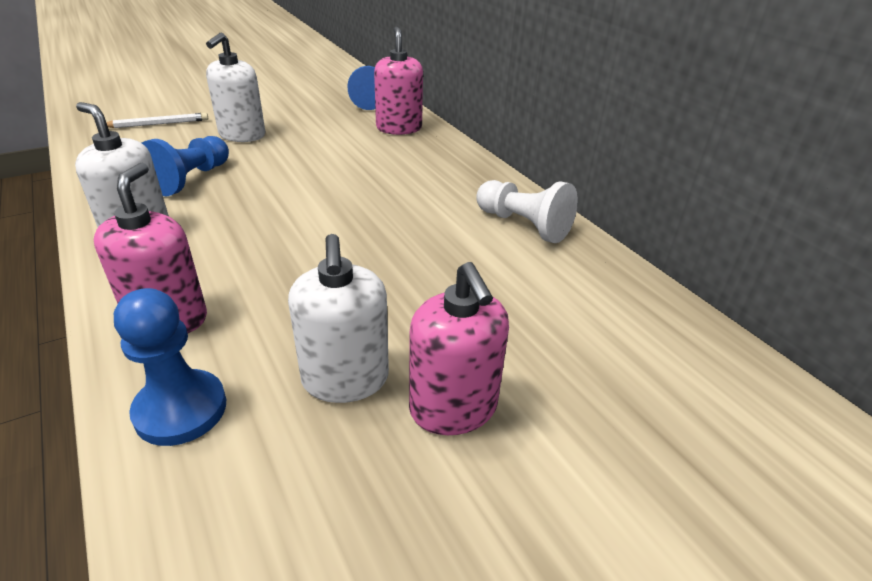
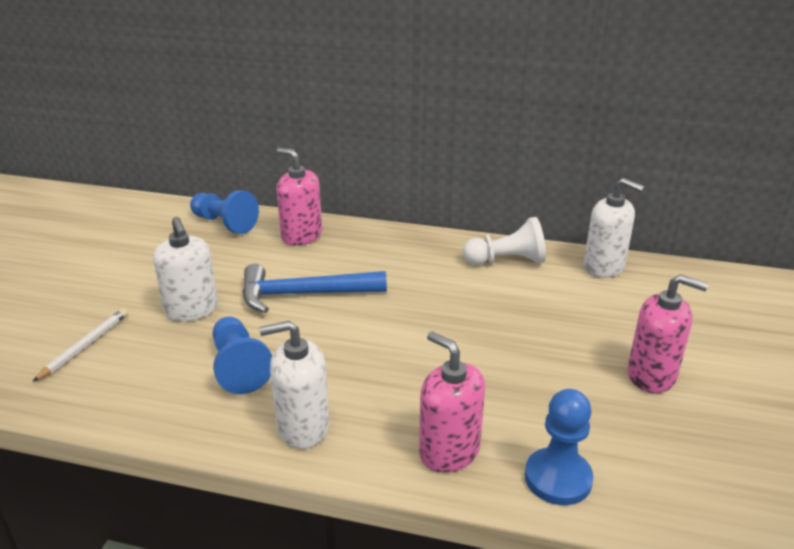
camera: 45 degrees left, 5 degrees down
(319, 162) = (304, 294): none -> blue hammer
(345, 379) = (591, 401): white soap dispenser -> white soap dispenser (604, 267)

